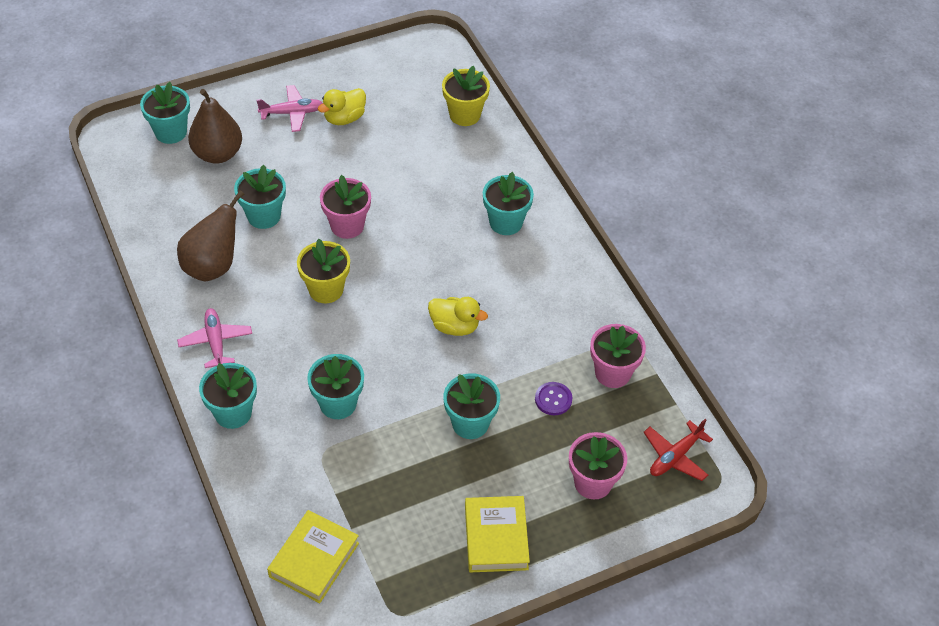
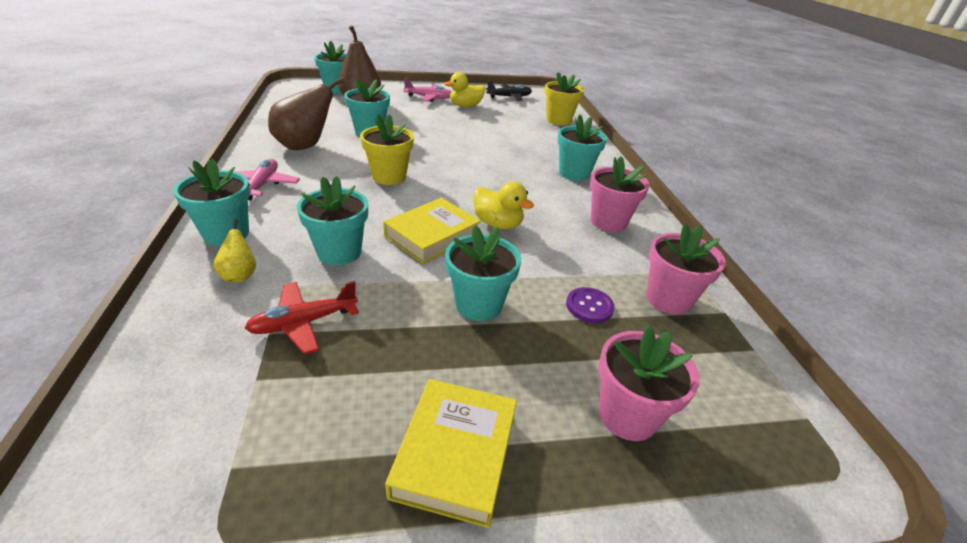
camera: 15 degrees right, 15 degrees down
(277, 451) = (240, 275): none -> yellow pear
(314, 560) = (172, 406): yellow book -> yellow book (432, 235)
(347, 226) = (433, 149): pink flower pot -> pink flower pot (608, 222)
(389, 75) = (509, 97): none -> black plane
(675, 456) = (758, 413): red plane -> red plane (304, 323)

